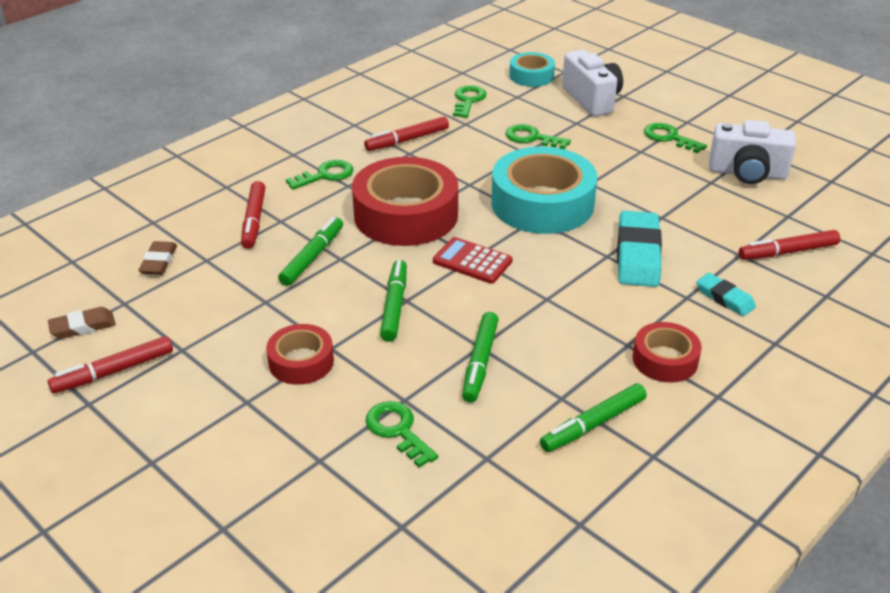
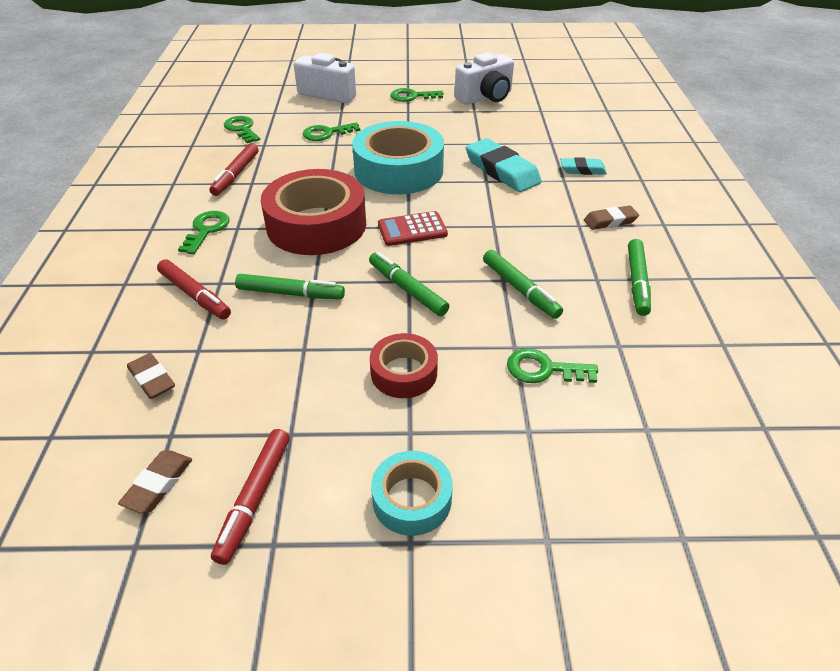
camera: 45 degrees left, 5 degrees up
(312, 257) = (290, 293): green marker -> green marker turned 120 degrees clockwise
(531, 76) = (264, 95): turquoise tape -> turquoise tape (412, 499)
(665, 360) = (610, 221): red tape -> brown eraser
(788, 252) = (571, 129): red marker -> none

